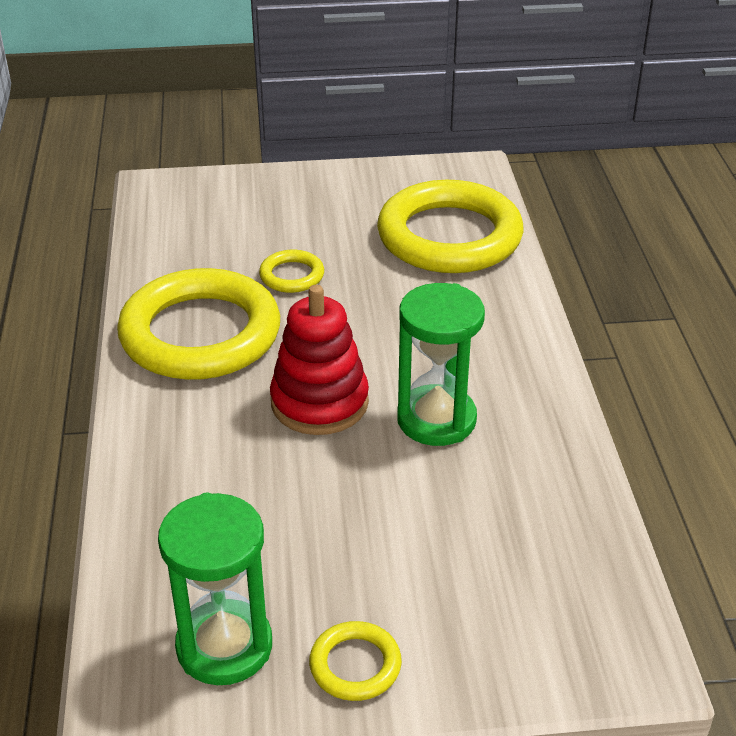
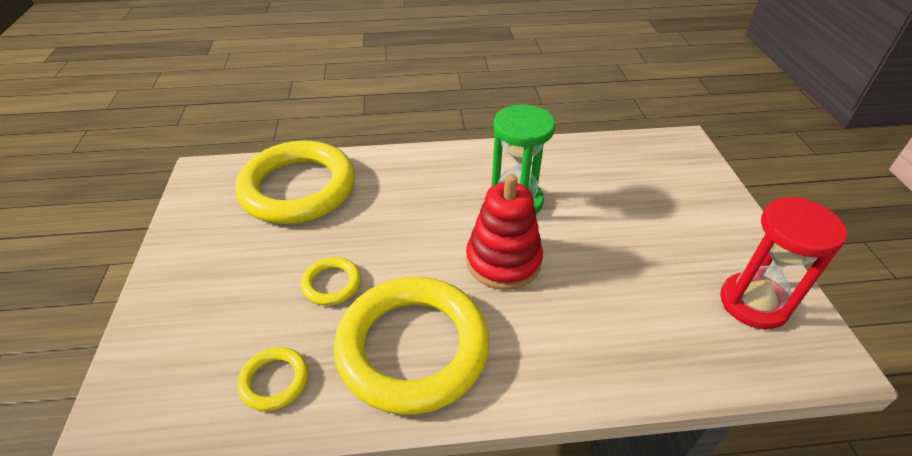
camera: 90 degrees left, 5 degrees up
(224, 646) = (753, 303): green hourglass -> red hourglass
(355, 665) = (736, 240): yellow ring -> yellow ring (274, 381)

